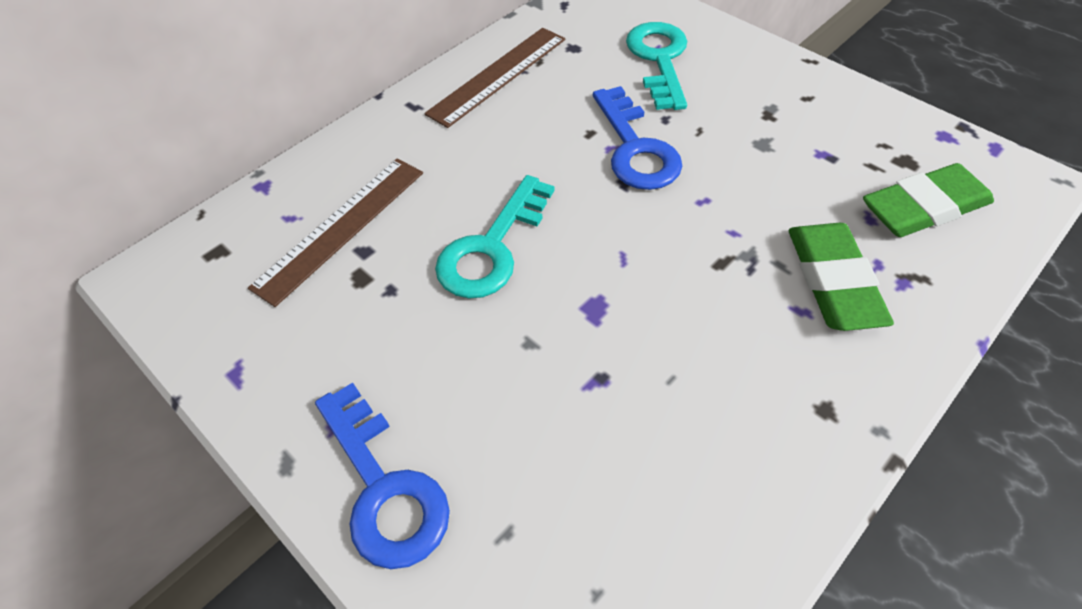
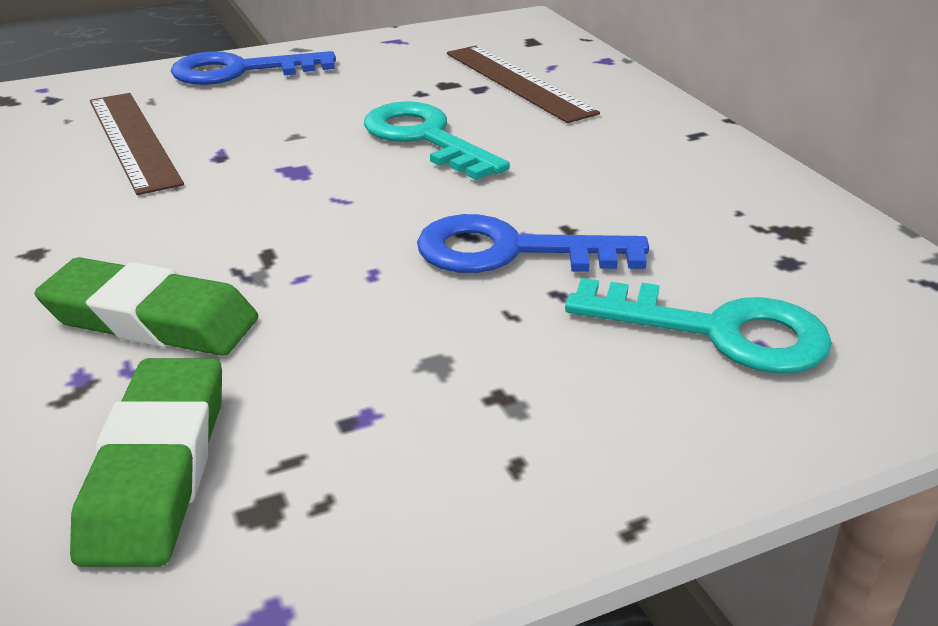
camera: 110 degrees right, 20 degrees down
(498, 75) = (735, 191): brown ruler -> brown ruler (133, 140)

